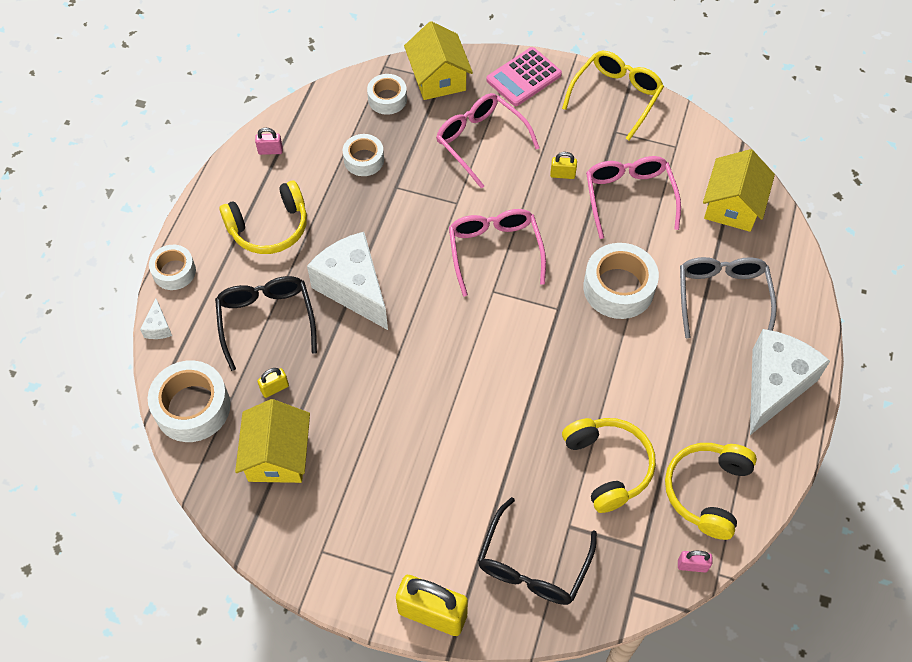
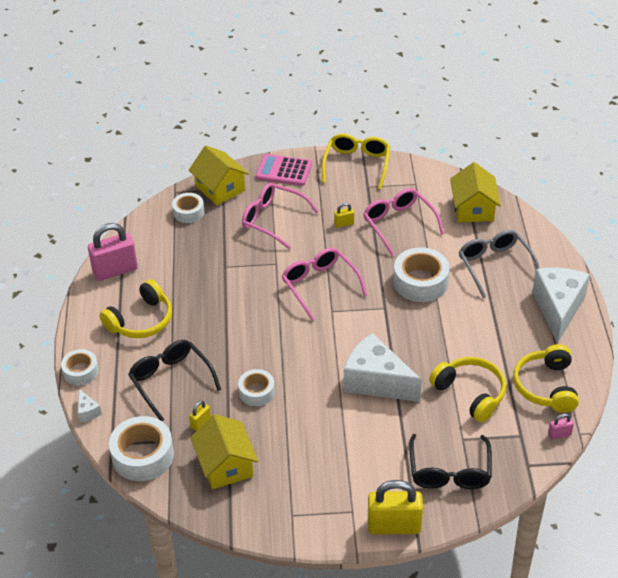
camera: 20 degrees left, 15 degrees down
(270, 151) = (115, 270): pink padlock -> pink padlock, size x2.19
(353, 288) = (227, 340): white cheese -> white cheese (376, 381)
(364, 160) = (191, 256): white tape -> white tape (256, 392)
(524, 77) = (284, 171): pink calculator -> pink calculator turned 75 degrees clockwise

